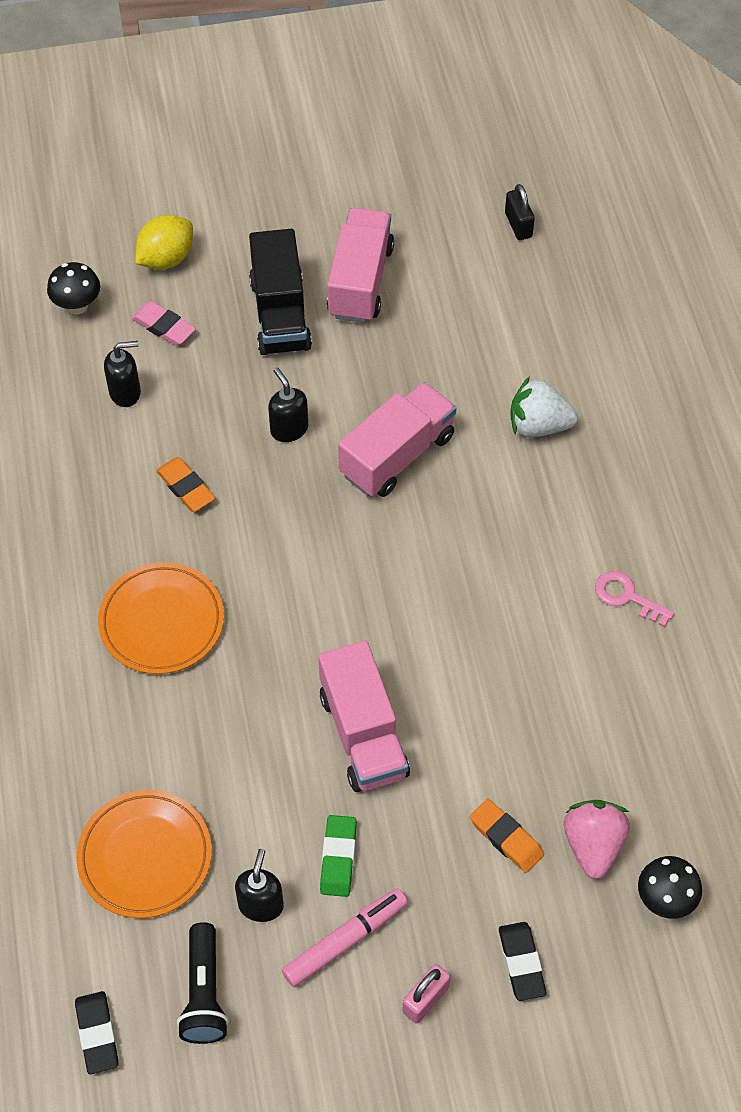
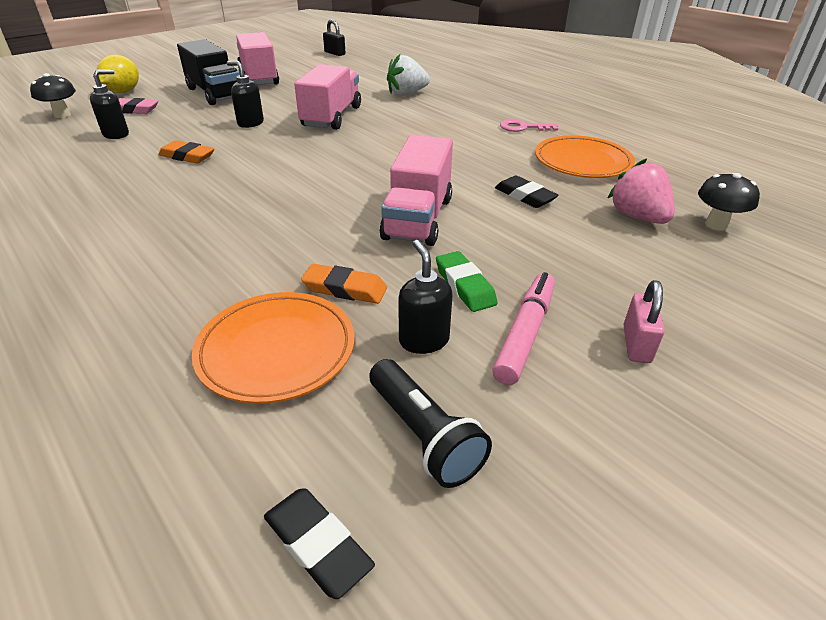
camera: 30 degrees left, 20 degrees down
(162, 621) = (204, 213): orange plate -> orange plate (582, 162)
(363, 734) = (418, 218): pink truck -> pink truck turned 60 degrees clockwise
(506, 838) = (578, 232): orange eraser -> orange eraser (345, 289)
(521, 963) = (676, 290): black eraser -> black eraser (525, 196)

